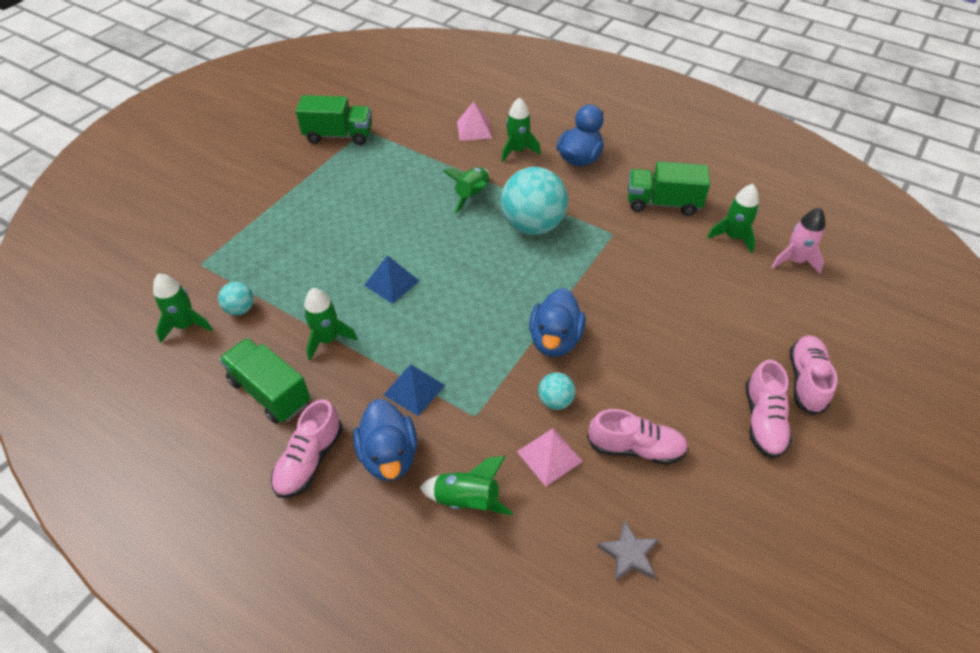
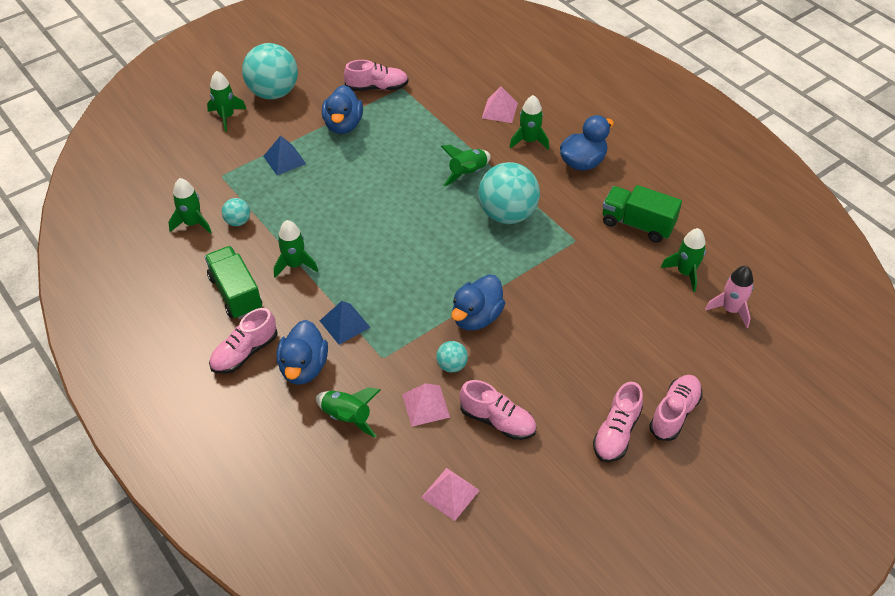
camera: 20 degrees right, 0 degrees up
(183, 201) = (226, 117): none -> green rocket
(227, 164) = (273, 93): none -> turquoise ball
(318, 179) = (343, 125): none -> blue duck
(338, 135) = (377, 87): green truck -> pink shoe
(391, 283) = (365, 232): blue pyramid -> blue pyramid (284, 160)
(629, 554) = (450, 493): grey star -> pink pyramid

